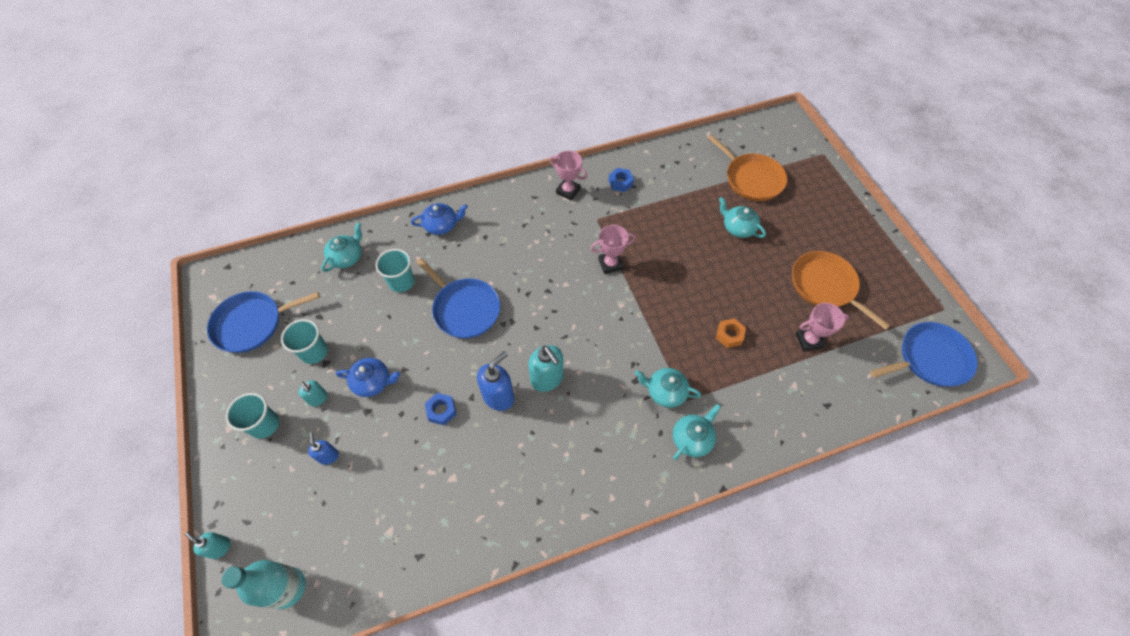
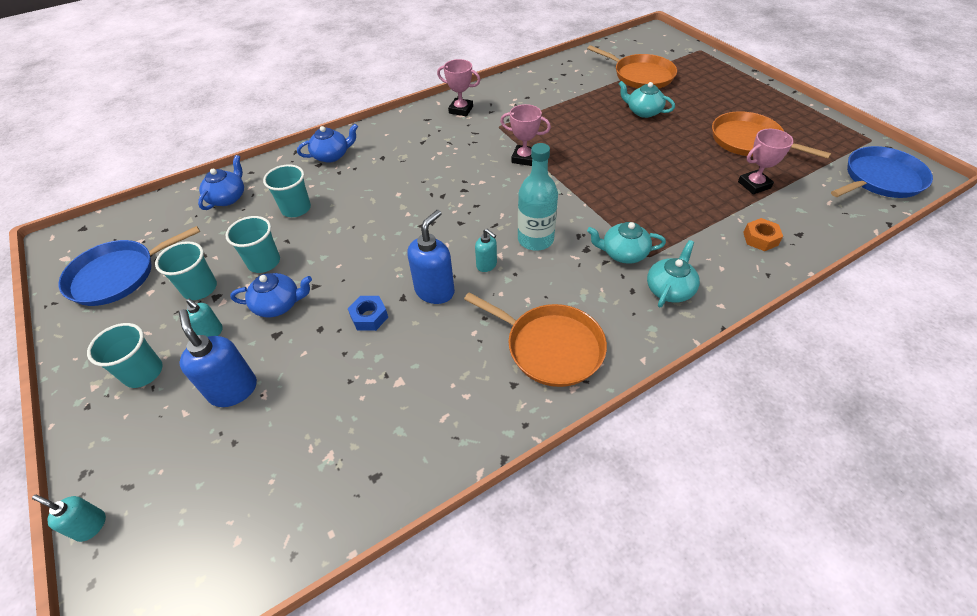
camera: 10 degrees left, 10 degrees down
(287, 587) = (195, 555): turquoise bottle -> turquoise bottle (535, 239)
(328, 456) = (233, 390): blue soap dispenser -> blue soap dispenser, size x1.77
(347, 257) = (228, 197): turquoise teapot -> blue teapot
(367, 335) = (264, 262): none -> turquoise cup
(464, 309) = (374, 220): blue pan -> none
(547, 379) = (487, 265): turquoise soap dispenser -> turquoise soap dispenser, size x0.56
(577, 473) = (550, 347): none -> orange pan
(610, 264) = (524, 158): pink trophy -> pink trophy turned 45 degrees clockwise
(620, 183) = (512, 96): blue nut -> none
(729, 335) = (671, 194): orange nut -> orange nut (760, 239)

